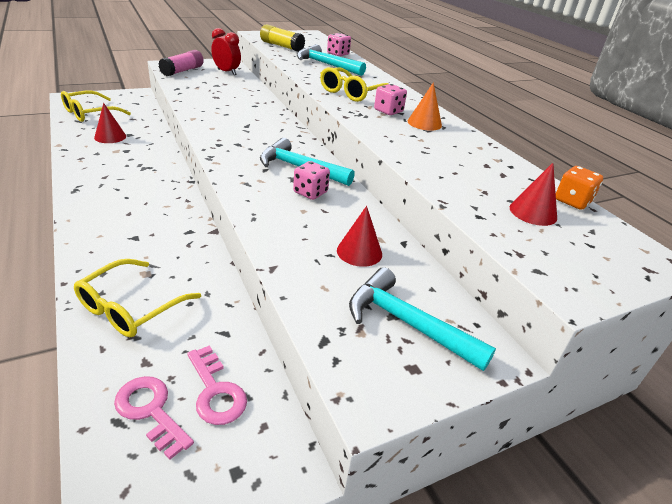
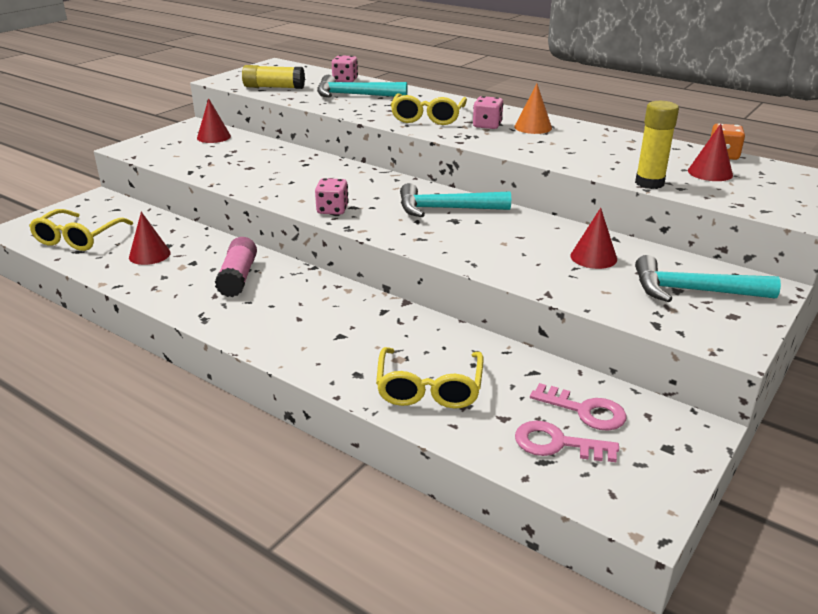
camera: 25 degrees left, 5 degrees down
(182, 71) = (161, 150): pink glue stick -> pink glue stick (238, 277)
(226, 72) = (213, 137): red clock -> red cone
(310, 192) = (487, 226): pink dice -> pink dice (332, 210)
(454, 201) = (649, 183): none -> yellow glue stick

